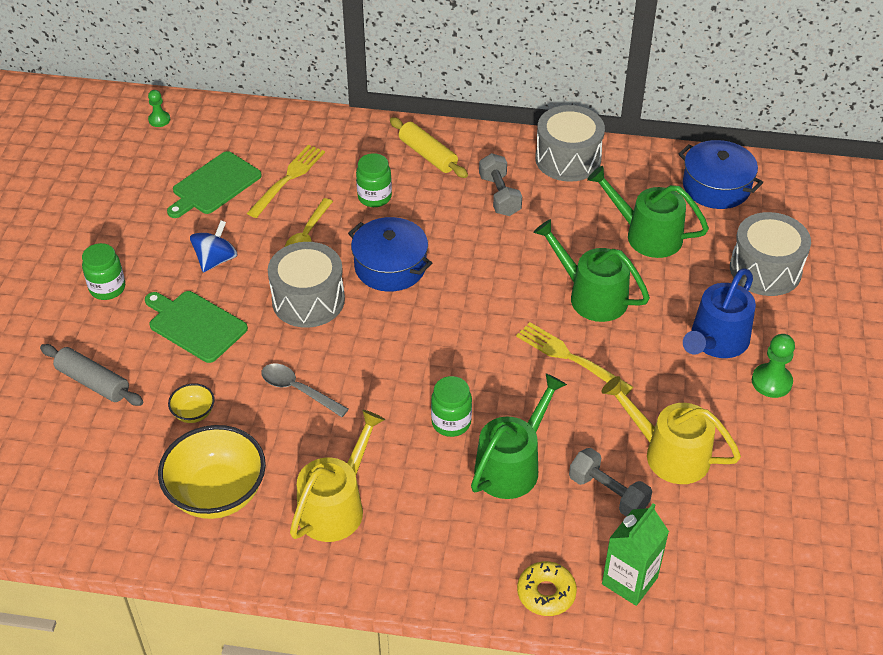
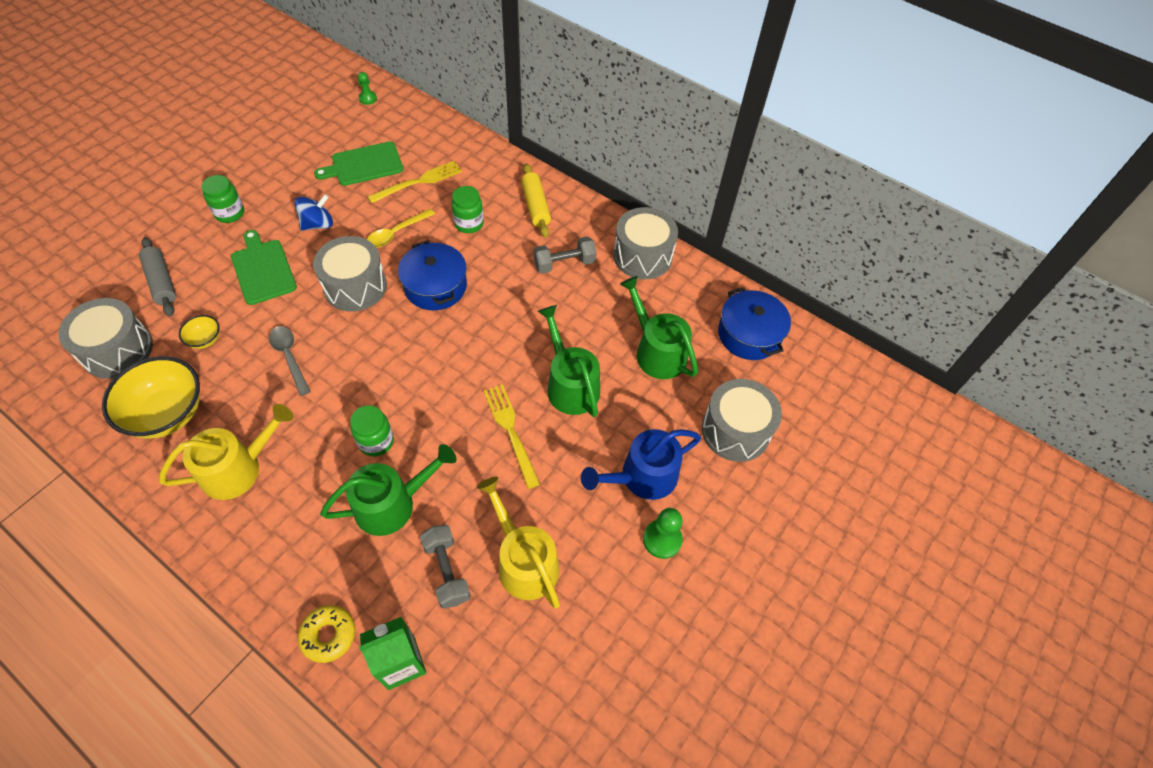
camera: 25 degrees right, 10 degrees up
(106, 463) = (117, 350): none -> grey drum
(499, 195) = (564, 264): grey dumbbell -> grey dumbbell turned 60 degrees clockwise

